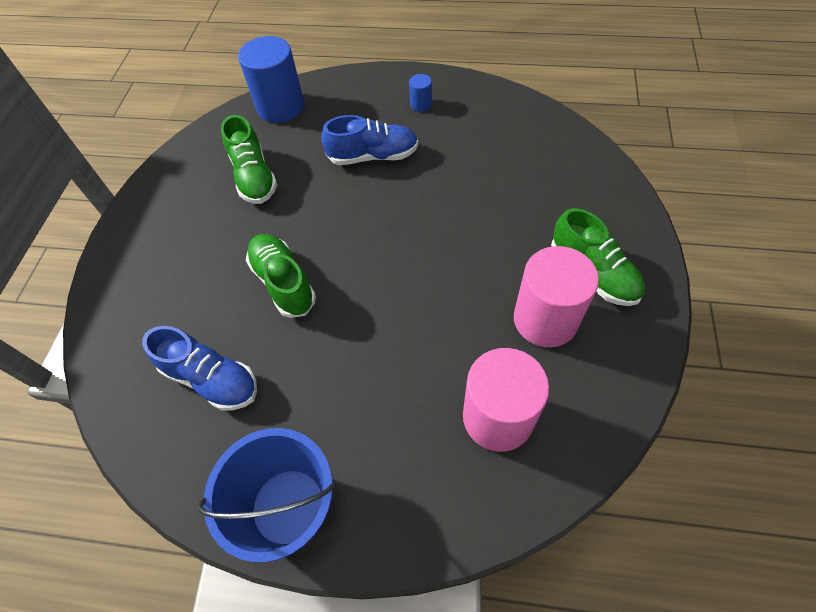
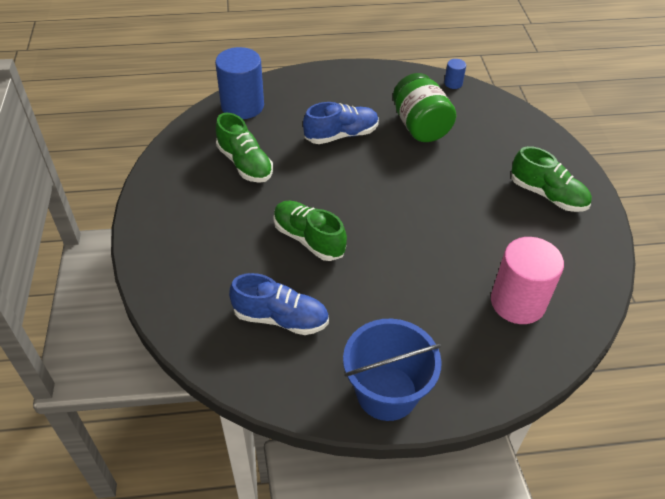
camera: 20 degrees left, 10 degrees down
(421, 104) = (364, 91): blue cylinder -> blue cylinder (453, 83)
(468, 157) = (420, 126): none -> green jar
(545, 319) = (525, 232): pink cylinder -> none

